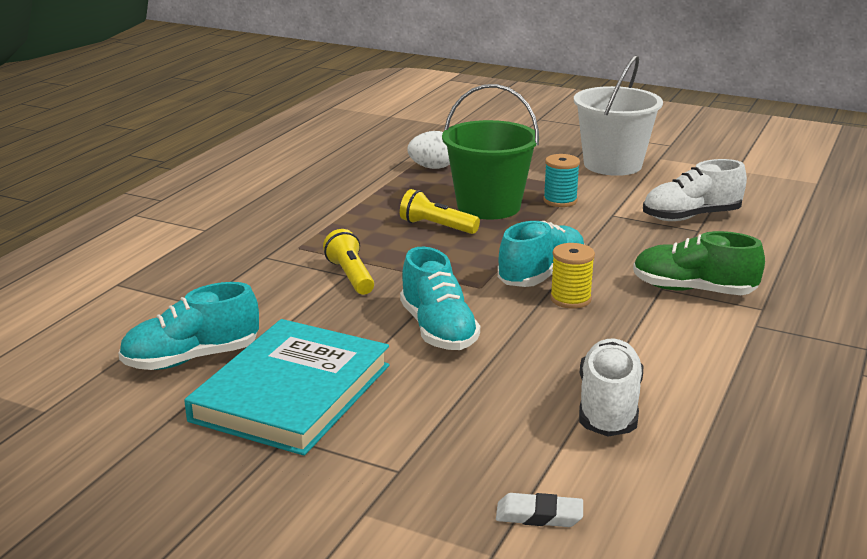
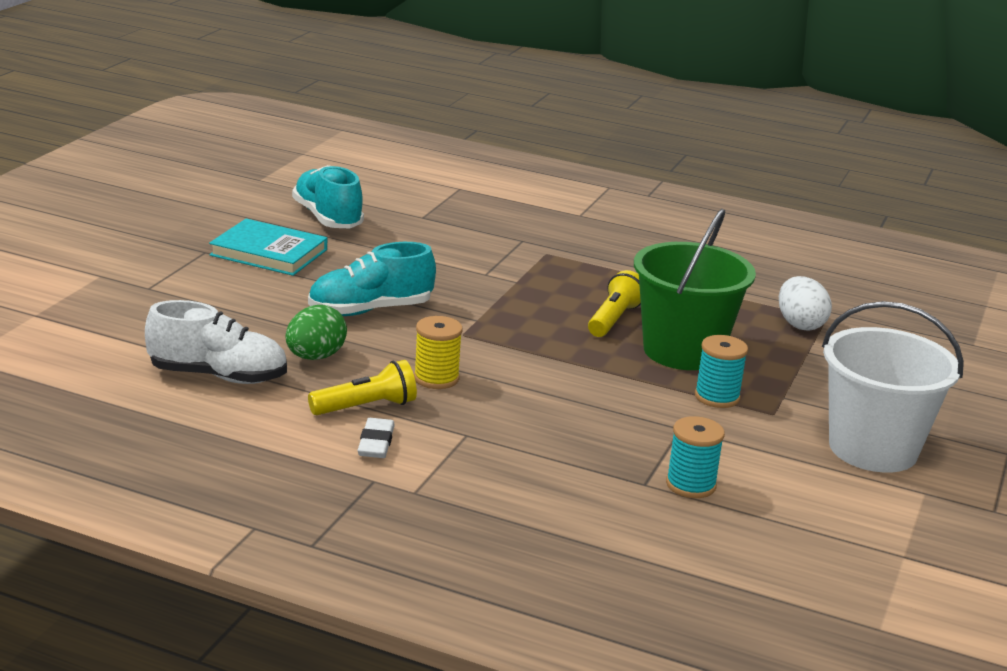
camera: 85 degrees right, 0 degrees up
(292, 392) = (269, 252): turquoise book -> turquoise book, size x0.66
(350, 276) = (483, 275): yellow flashlight -> yellow flashlight (366, 407)
(539, 515) = (72, 334): white eraser -> white eraser (376, 443)
(542, 275) = (493, 368): turquoise shoe -> none
(548, 356) = (315, 357): none -> green egg
(691, 217) = (690, 485): white shoe -> turquoise spool
(693, 290) = (461, 453): green shoe -> none

